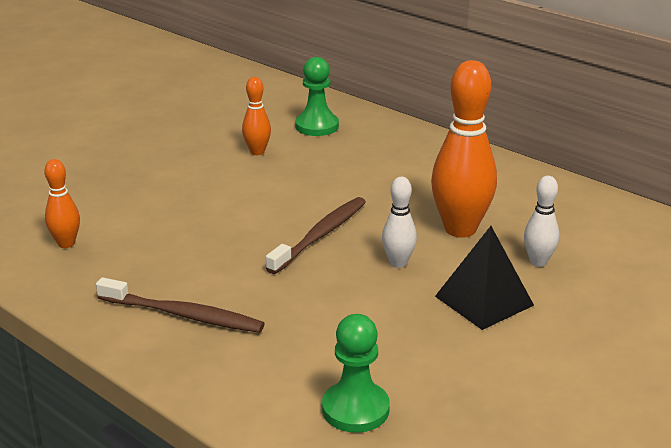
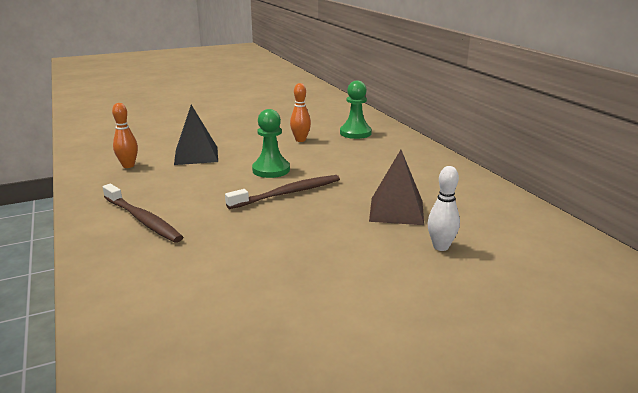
camera: 25 degrees right, 5 degrees down
(355, 409) = (179, 316): green pawn -> green pawn (271, 170)
(398, 263) = (325, 222): white bowling pin -> none
(460, 229) = (396, 210): orange bowling pin -> brown pyramid
(484, 300) = (366, 264): black pyramid -> black pyramid (196, 155)

